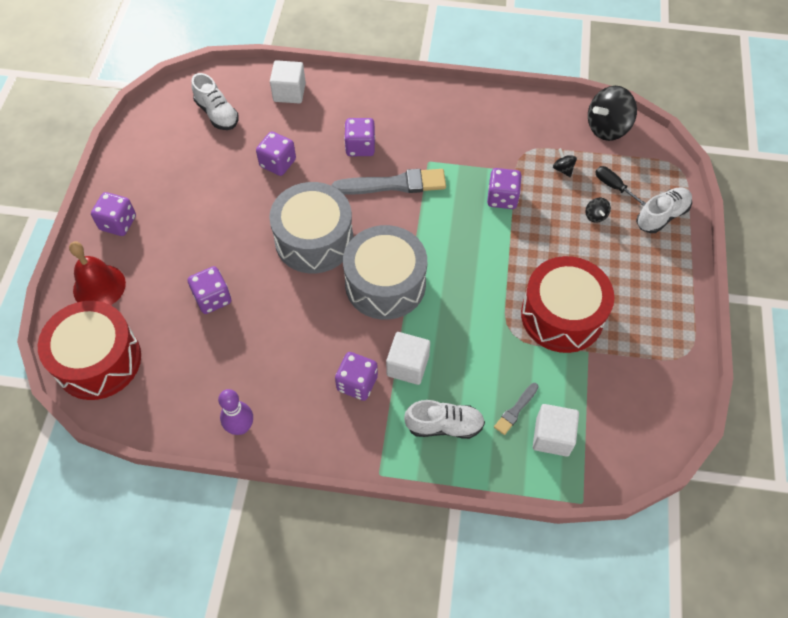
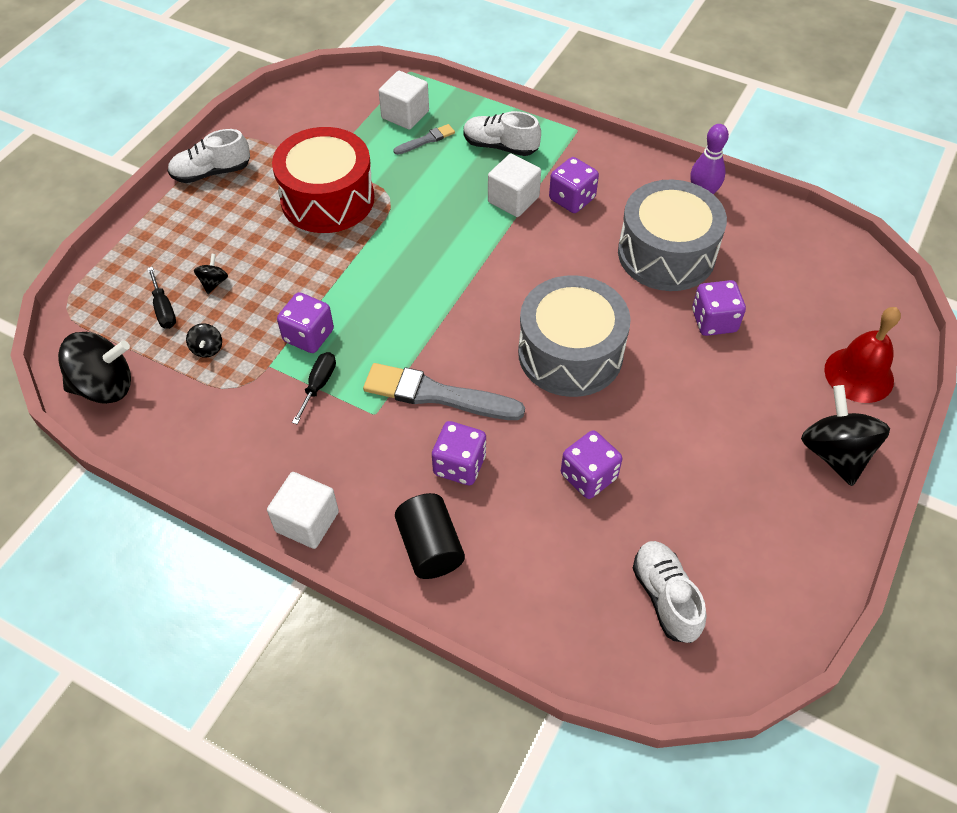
camera: 160 degrees left, 5 degrees down
(98, 360) = (856, 293): red drum -> none
(118, 223) = (834, 453): purple dice -> black spinning top
(289, 92) = (535, 601): white cube -> white cube (307, 521)
(358, 101) = (430, 547): none -> black cylinder
(385, 284) = (502, 280): grey drum -> grey drum (666, 254)
(474, 168) = (318, 385): none -> black screwdriver
(661, 216) = (139, 260): white shoe -> white shoe (211, 172)

